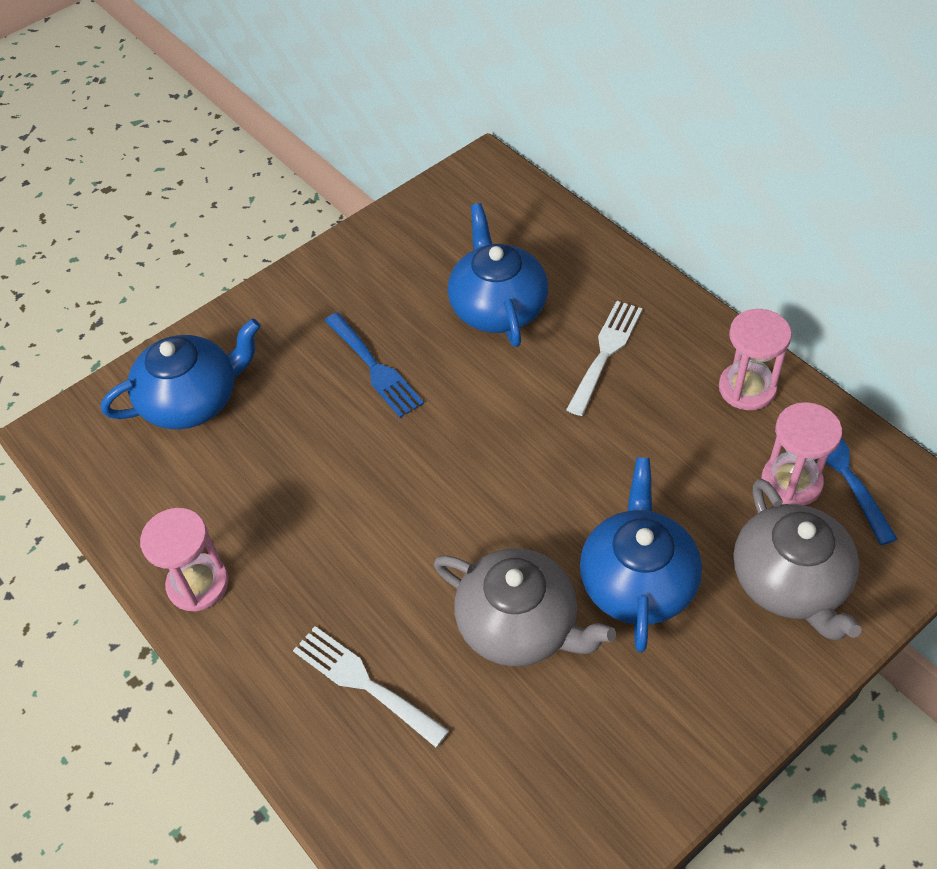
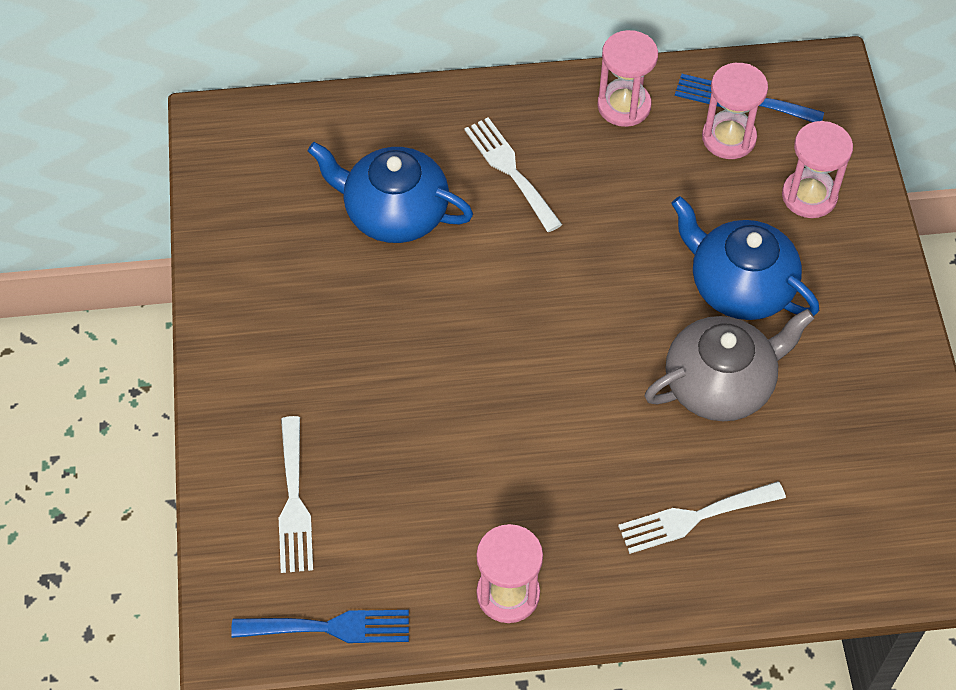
camera: 60 degrees left, 5 degrees up
(192, 400) = (294, 502): blue teapot -> white fork
(375, 368) = (383, 340): blue fork -> blue fork (330, 627)
(790, 581) = (809, 196): grey teapot -> pink hourglass

